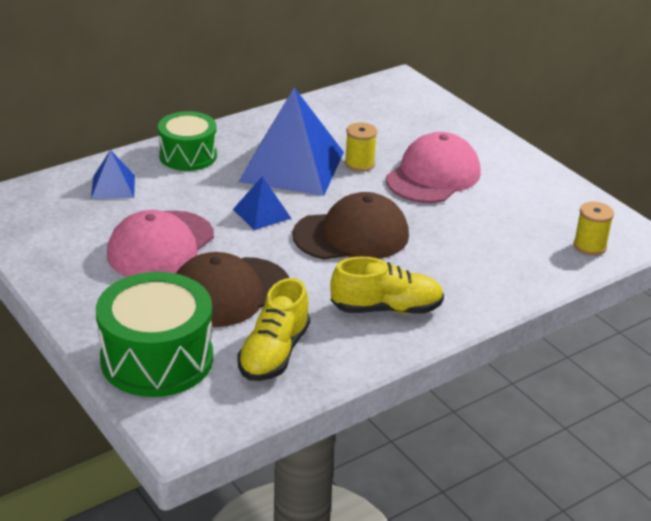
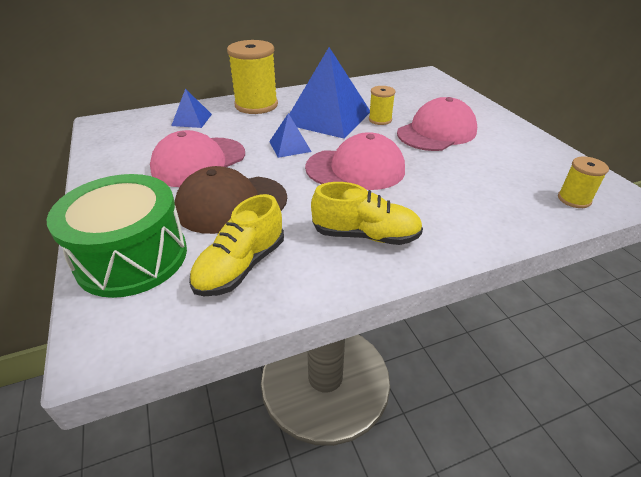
camera: 15 degrees right, 5 degrees up
(188, 155) = (256, 105): green drum -> yellow spool
(351, 235) = (355, 169): brown cap -> pink cap

